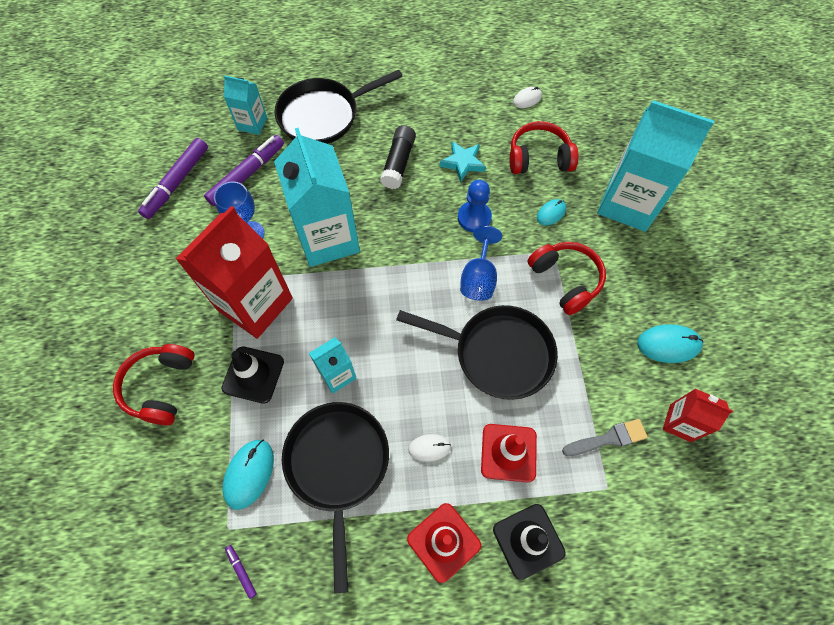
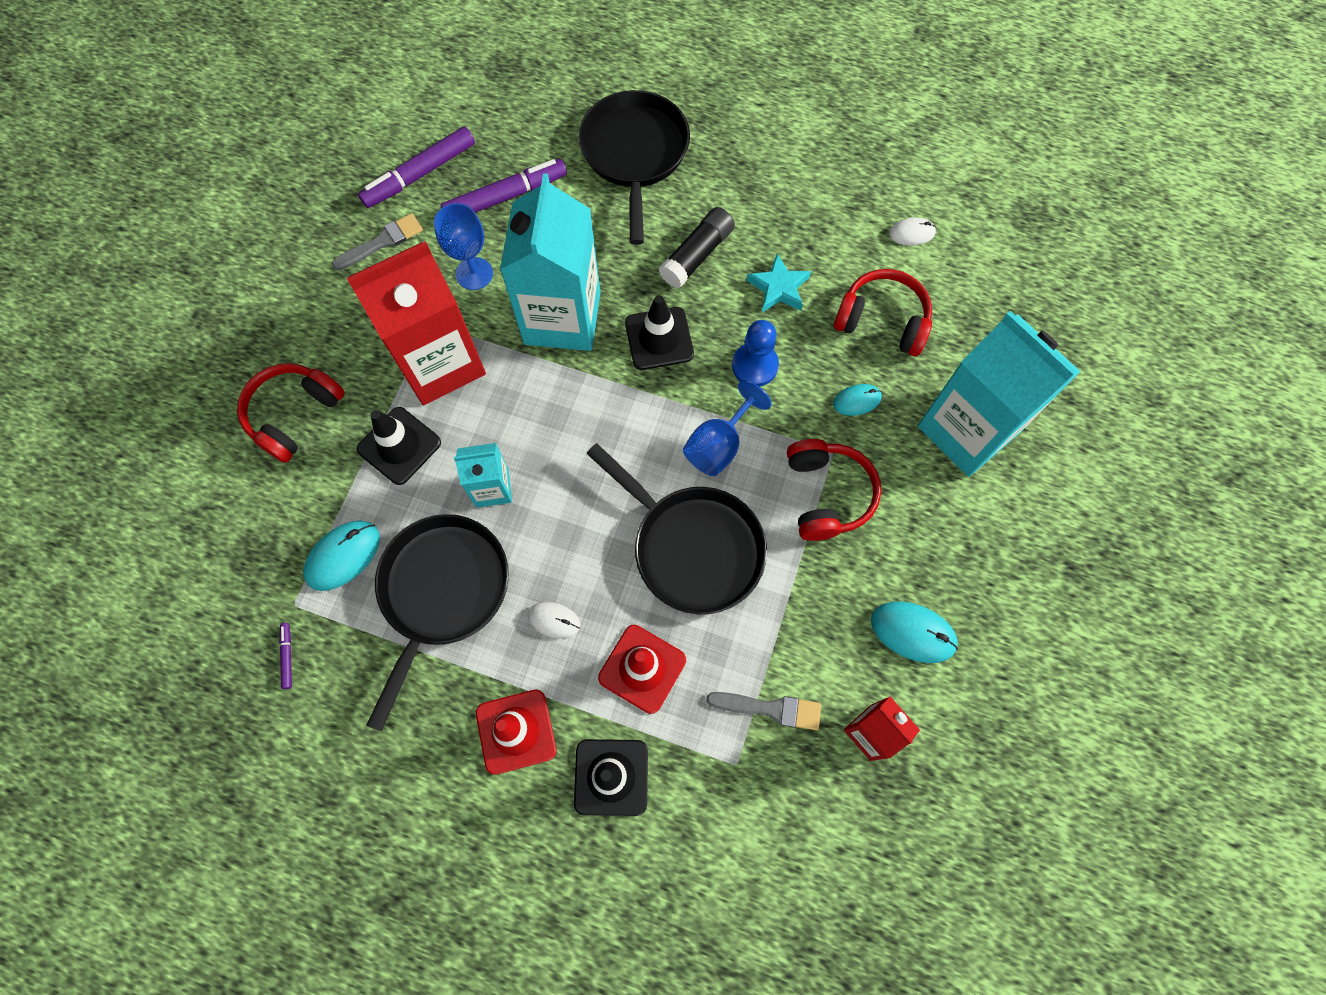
camera: 25 degrees right, 5 degrees up
(171, 238) = (382, 242): none -> grey brush
(252, 124) = (543, 132): turquoise carton -> none
(323, 115) = (634, 154): black pan -> black pan turned 90 degrees clockwise
(402, 226) = (659, 338): none -> black traffic cone

